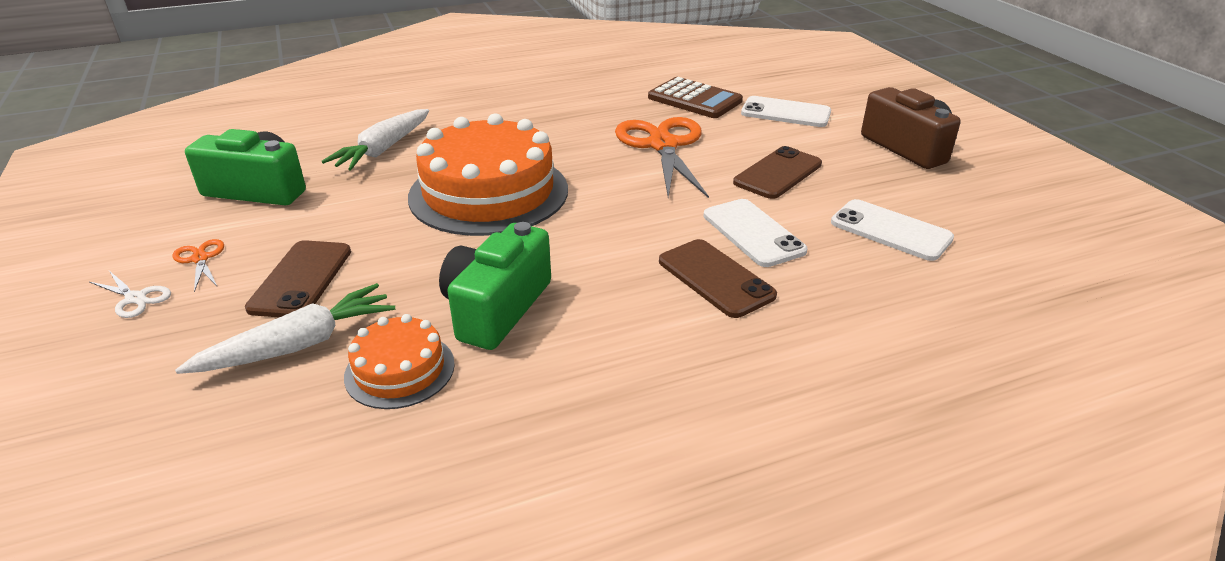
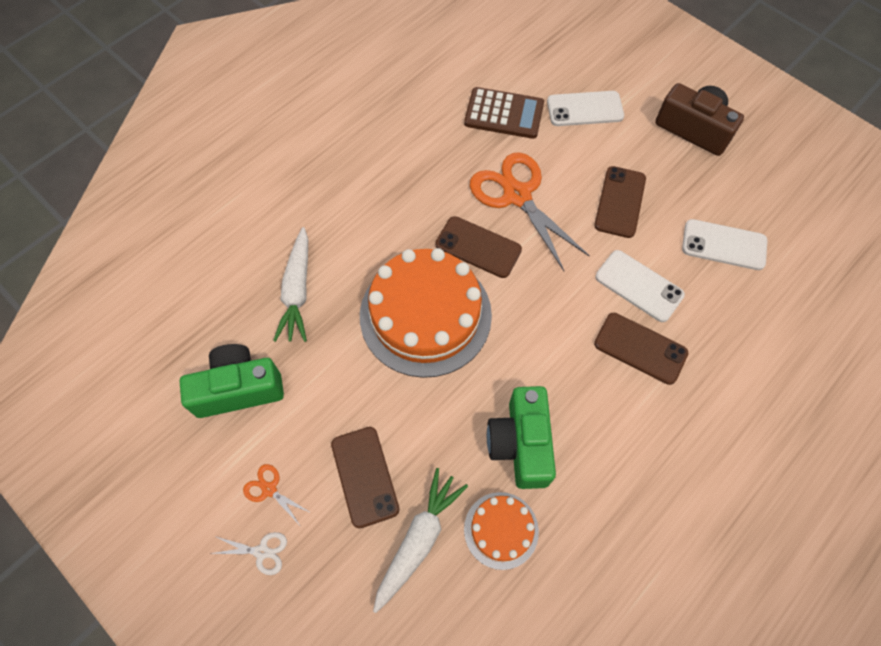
camera: 25 degrees left, 30 degrees up
(589, 166) = (478, 247): none -> brown phone

